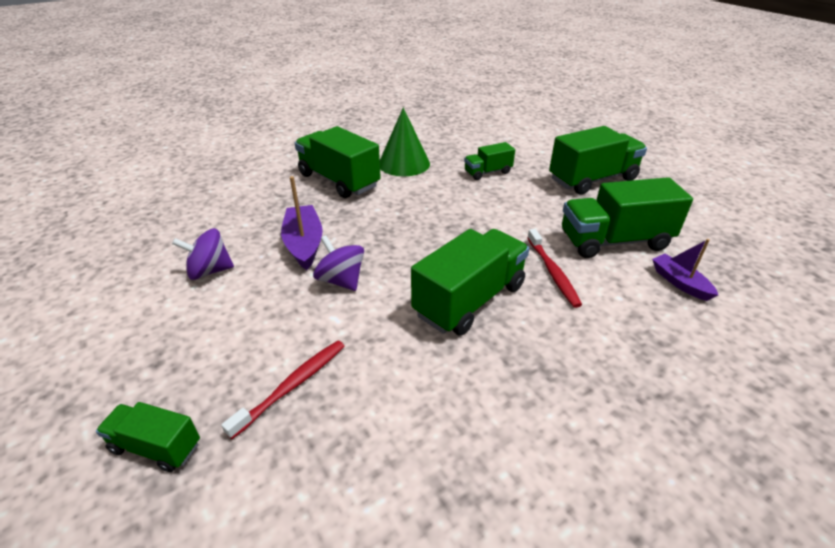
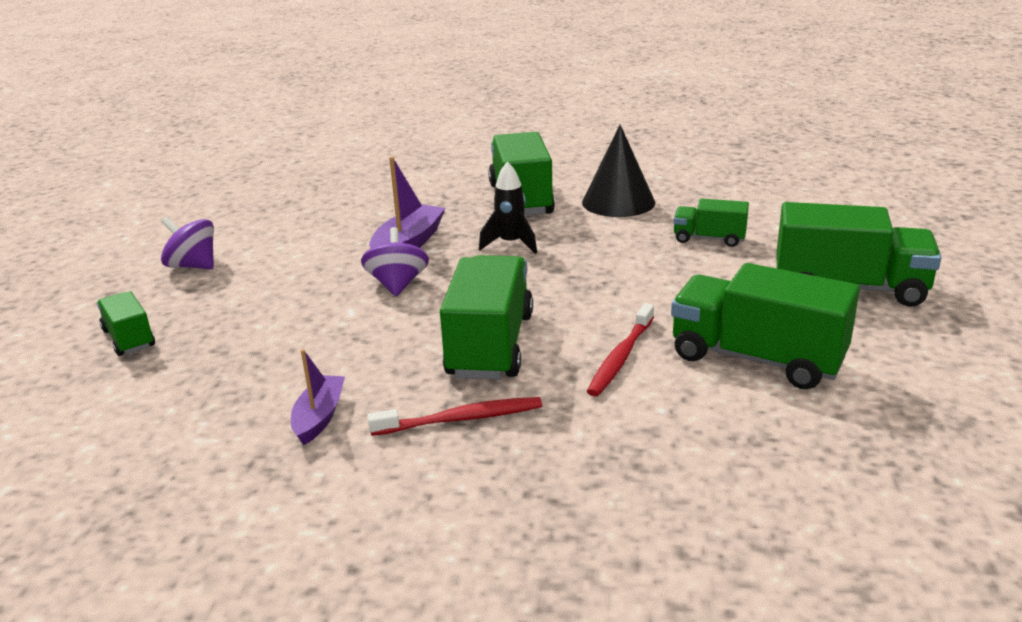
camera: 40 degrees right, 10 degrees down
(209, 271) = (305, 240): purple spinning top -> purple spinning top (193, 266)
(292, 386) = (254, 343): red toothbrush -> red toothbrush (460, 419)
(378, 217) = (510, 244): none -> black rocket
(404, 163) = (618, 202): green cone -> black cone
(469, 300) = (490, 345): green truck -> green truck turned 75 degrees counterclockwise
(680, 283) = (771, 429): purple boat -> purple boat (319, 417)

